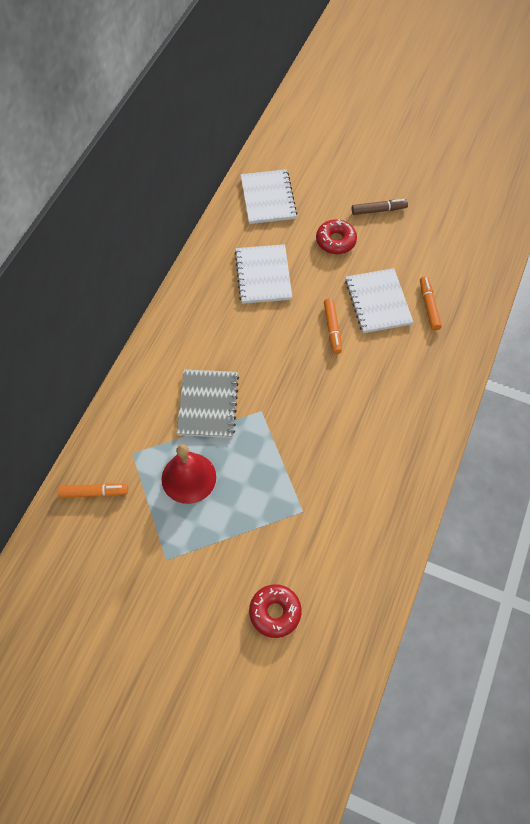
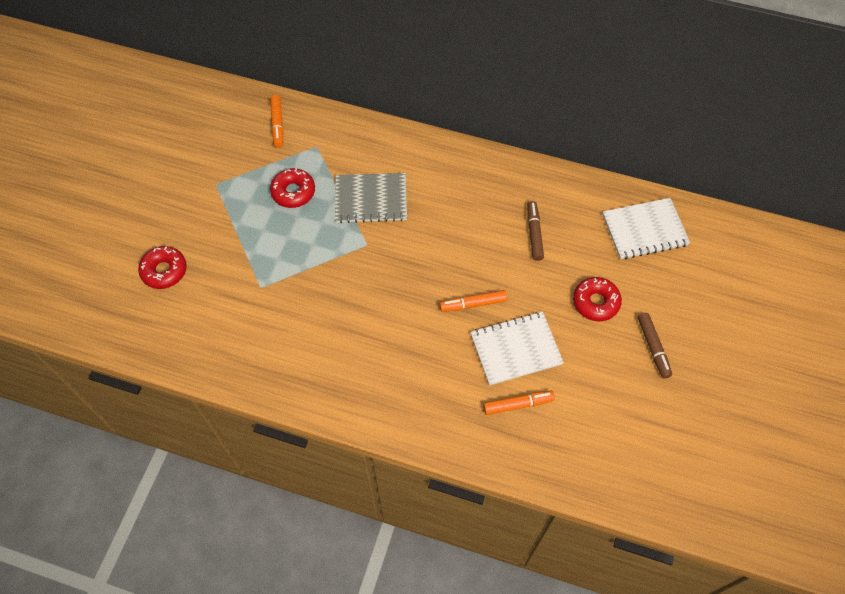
camera: 85 degrees right, 0 degrees up
(188, 477) = (293, 192): red bell -> red donut
(263, 275) = (534, 234): white notebook -> brown marker

